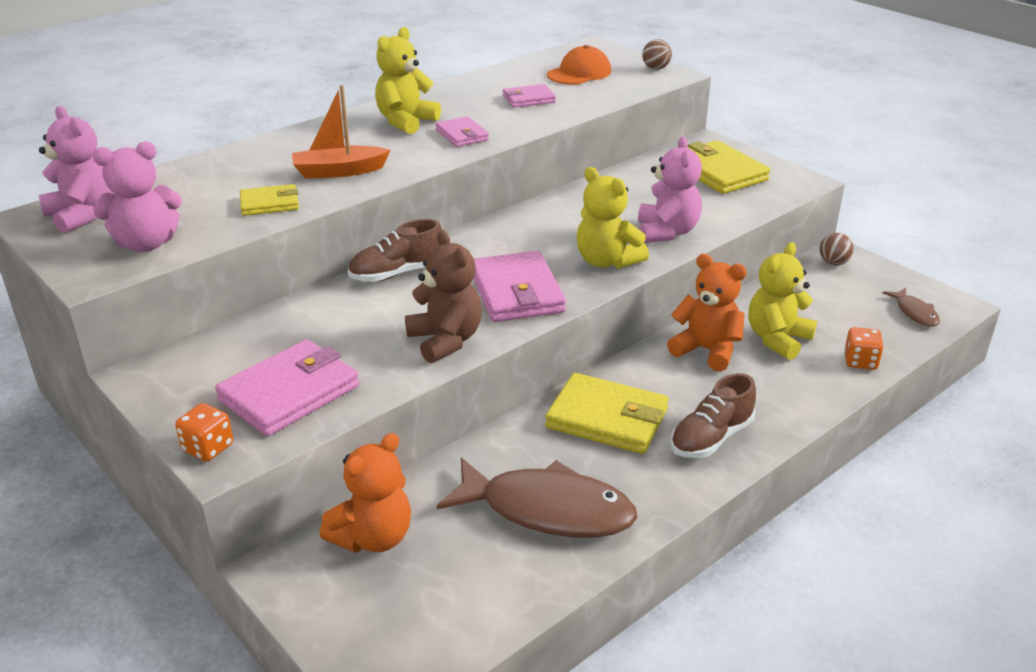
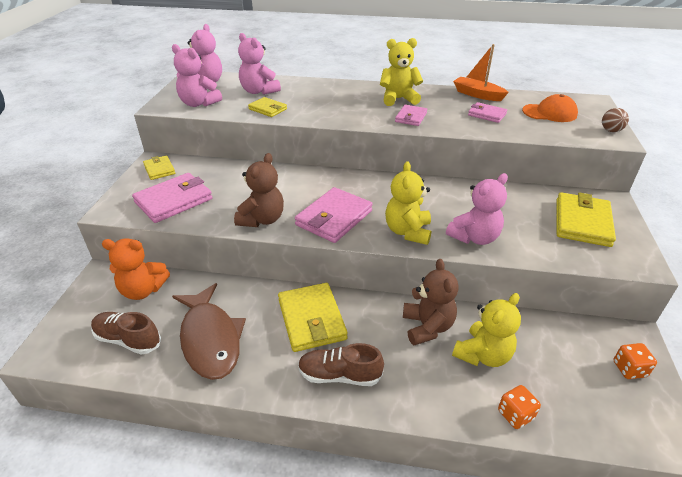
camera: 50 degrees right, 5 degrees up
(177, 377) = (159, 169): none -> yellow wallet
(201, 190) = (259, 91): none -> pink teddy bear
(208, 448) = (115, 203): orange dice -> orange dice (629, 369)
(289, 393) = (174, 201): pink wallet -> pink wallet turned 45 degrees counterclockwise
(339, 171) = (321, 108): orange boat -> orange boat (477, 95)
(397, 273) = (305, 176): brown shoe -> brown shoe (128, 340)
(707, 350) = (427, 327): orange teddy bear -> brown teddy bear
(777, 339) = (483, 355): yellow teddy bear -> yellow teddy bear turned 135 degrees clockwise
(833, 263) = (618, 338): brown ball -> none
(915, 313) = (625, 420): brown fish -> none

